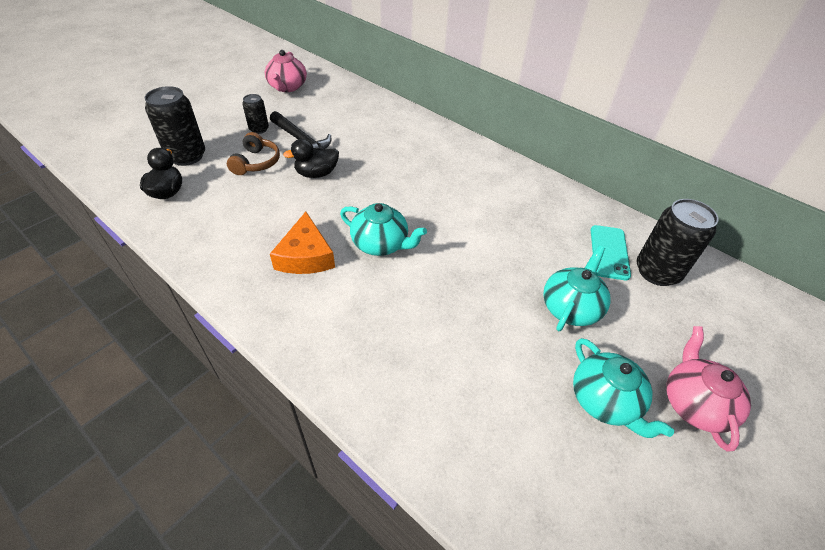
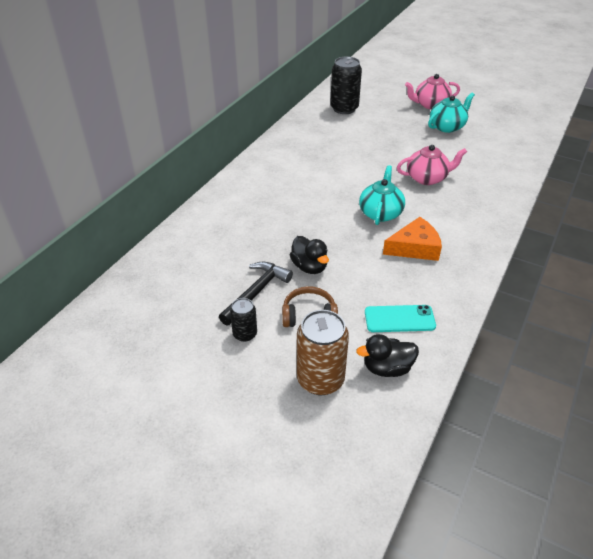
camera: 100 degrees left, 5 degrees down
(187, 156) = (320, 379): black can -> brown can
(287, 87) = (136, 338): pink teapot -> pink teapot (427, 178)
(570, 307) = (391, 136): turquoise teapot -> none
(609, 252) = (335, 123): turquoise phone -> turquoise phone (399, 319)

